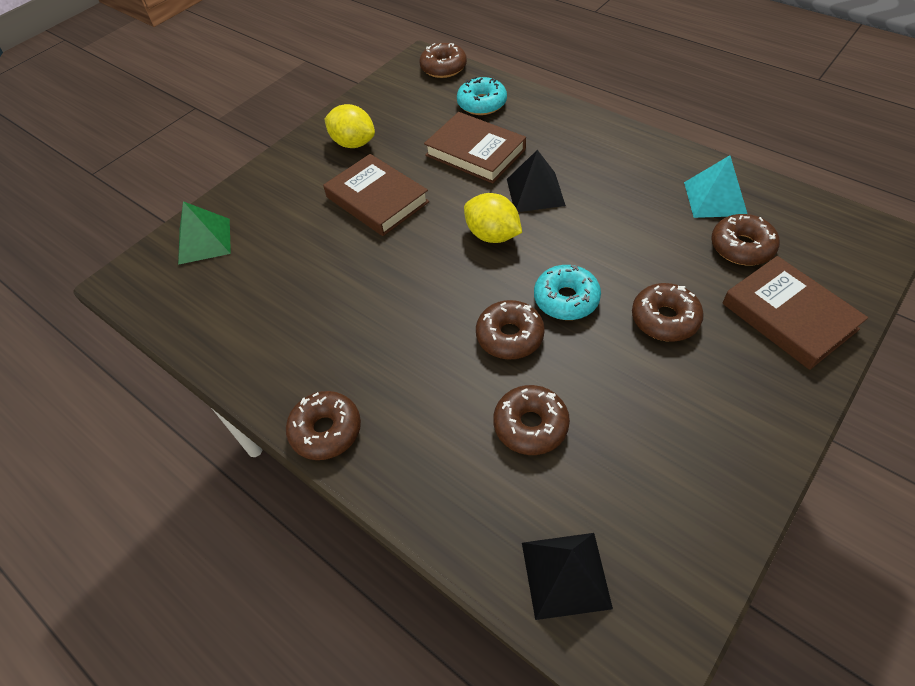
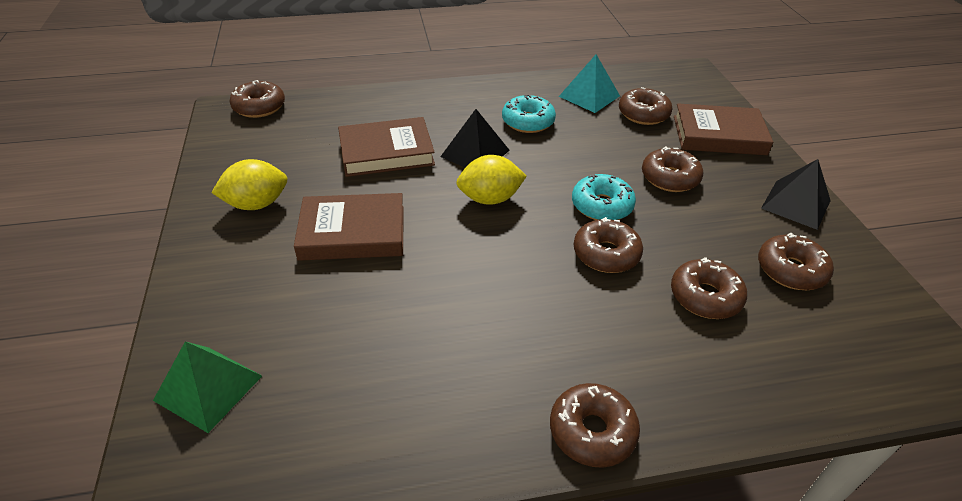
camera: 55 degrees left, 10 degrees down
(482, 104) = (337, 117): turquoise donut -> turquoise donut (528, 122)
(565, 574) = (857, 362): black pyramid -> black pyramid (795, 204)
(638, 470) = (791, 270): none -> brown donut

